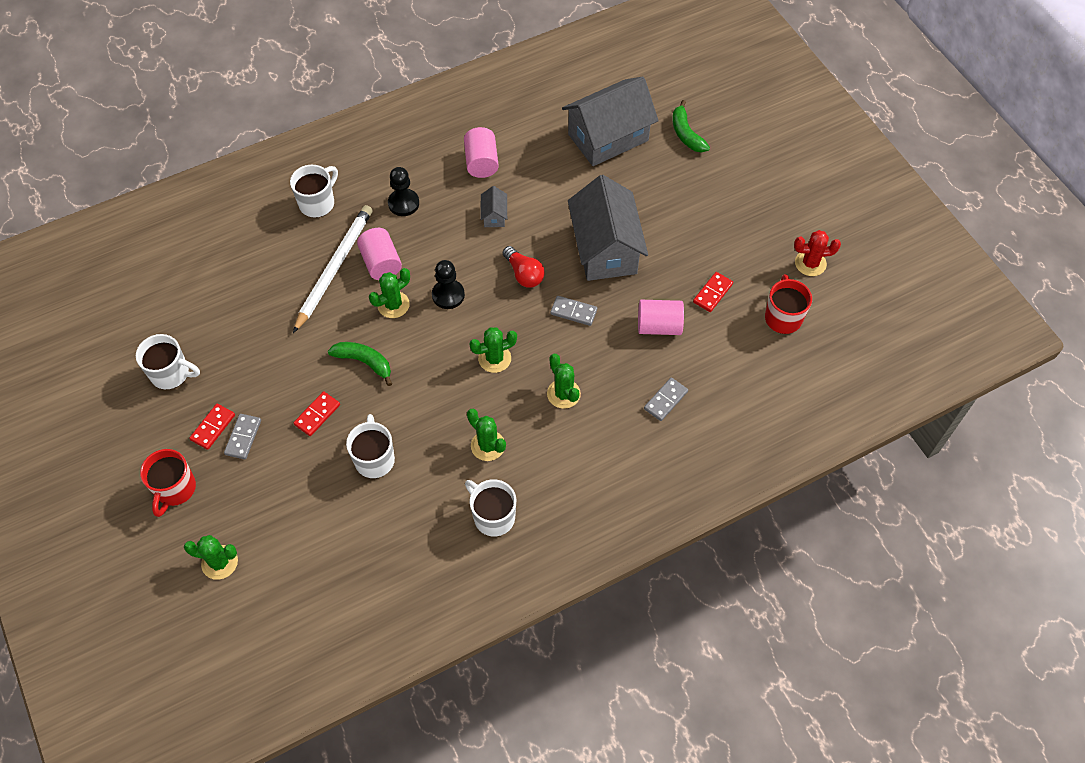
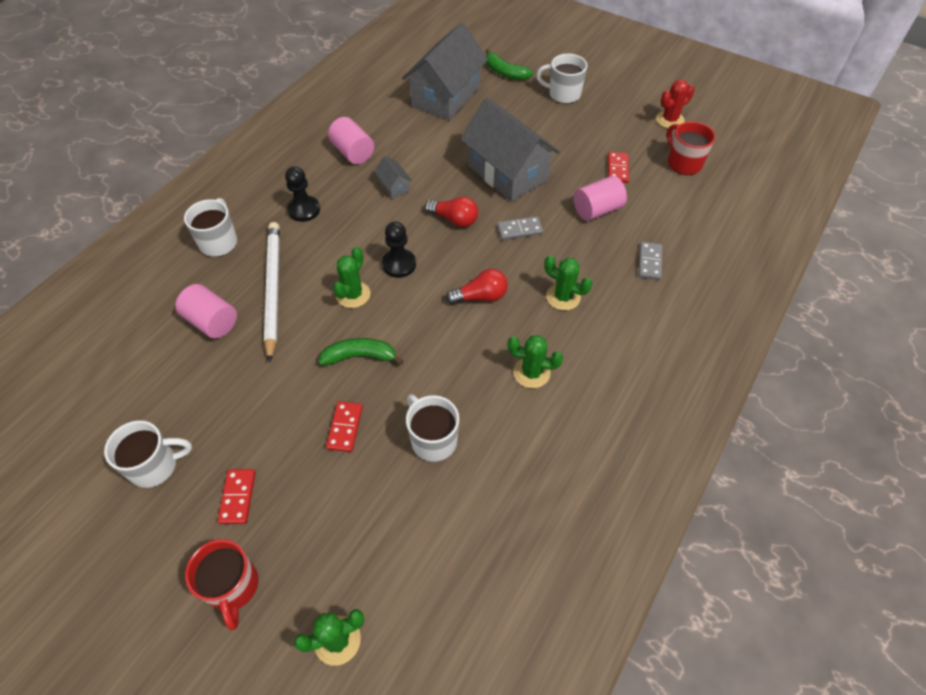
camera: 30 degrees left, 5 degrees down
(243, 437) = (279, 490): grey domino -> none
(381, 263) = (316, 265): pink cylinder -> pink cylinder (212, 322)
(493, 516) = (585, 433): white mug -> white mug (563, 94)
(494, 358) = (480, 296): green cactus -> red light bulb

